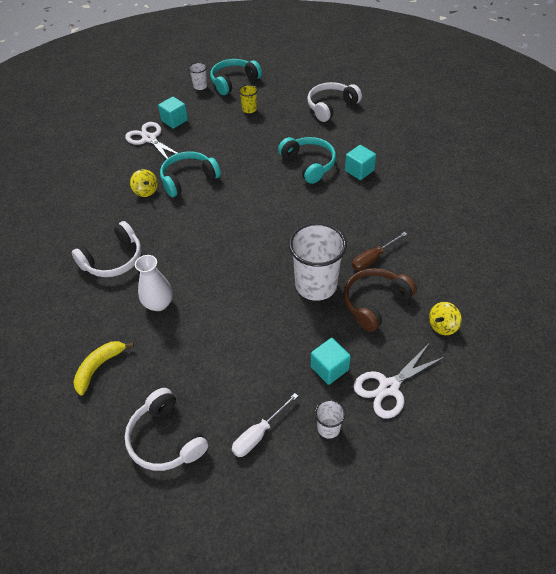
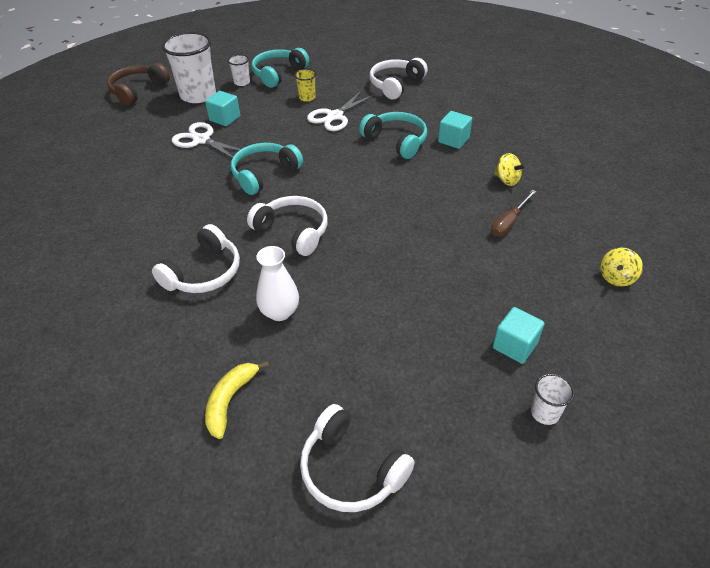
camera: 15 degrees left, 5 degrees down
(146, 191) = (217, 193): yellow spinning top -> yellow spinning top (507, 180)
(192, 236) = (293, 232): none -> white headphones
(259, 434) = (465, 438): white screwdriver -> none
(316, 285) = (459, 260): white cup -> white cup (198, 95)
(375, 303) = (533, 267): brown headphones -> brown headphones (138, 91)
(389, 387) = (591, 353): white scissors -> white scissors (335, 116)

